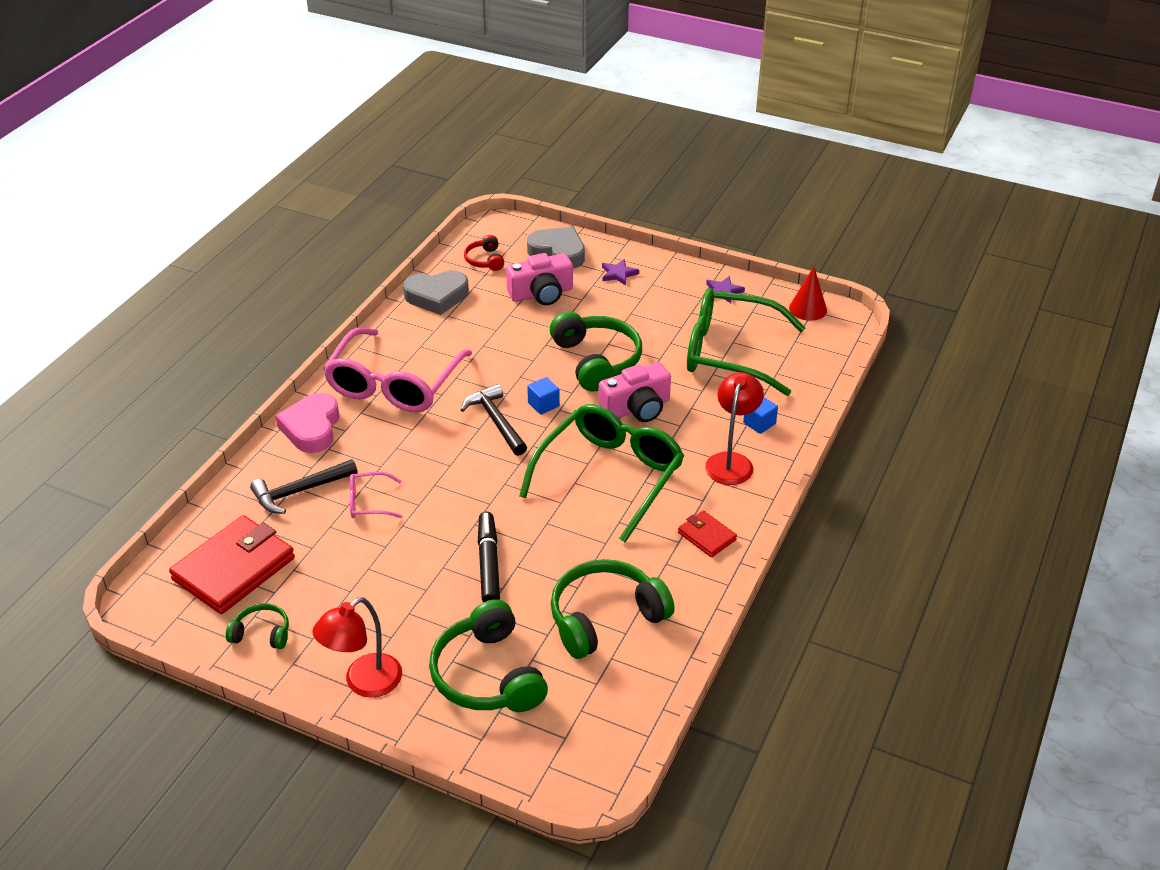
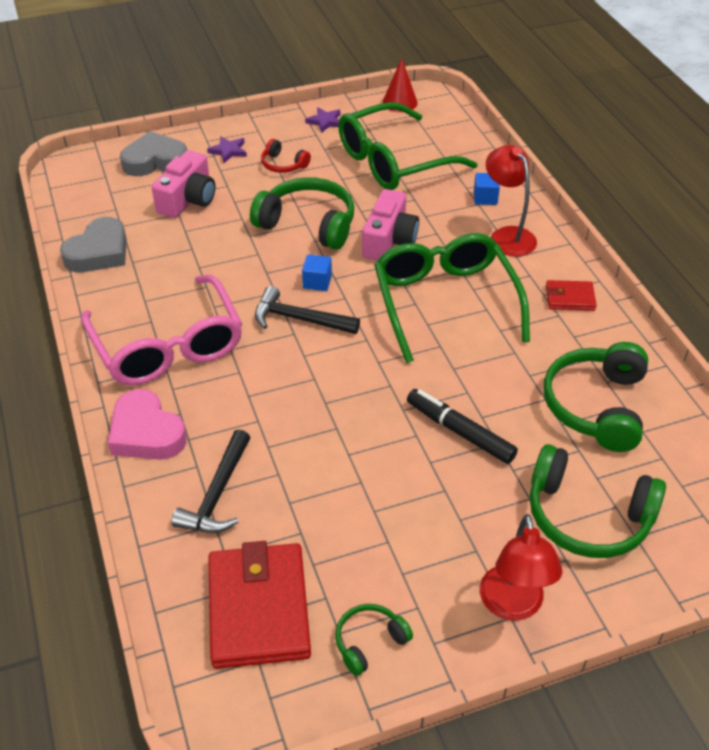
camera: 45 degrees left, 5 degrees up
(368, 502) = (292, 458): pink glasses -> none
(485, 260) = (99, 200): red headphones -> red headphones (283, 164)

